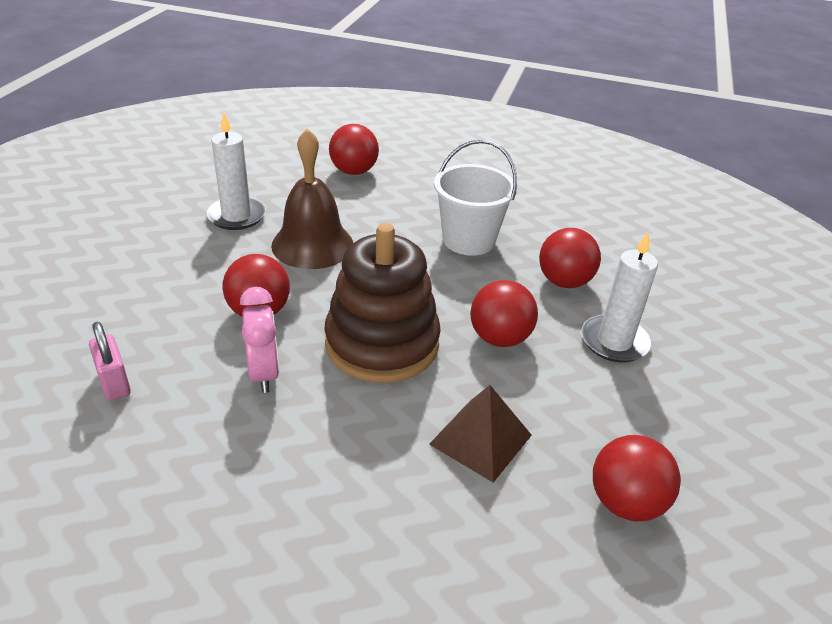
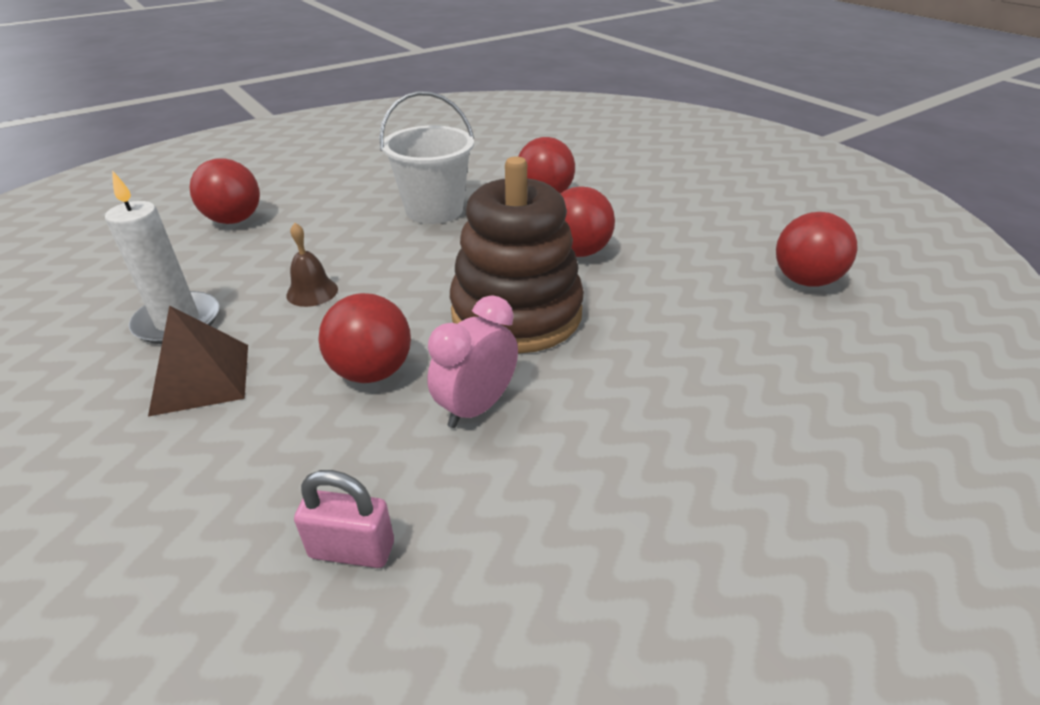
camera: 50 degrees left, 0 degrees up
(264, 373) = (476, 407): pink clock -> pink clock turned 75 degrees counterclockwise
(312, 244) = (312, 292): brown bell -> brown bell, size x0.48
(480, 439) = (689, 314): brown pyramid -> brown pyramid (201, 378)
(614, 342) = (636, 208): white candle -> none

